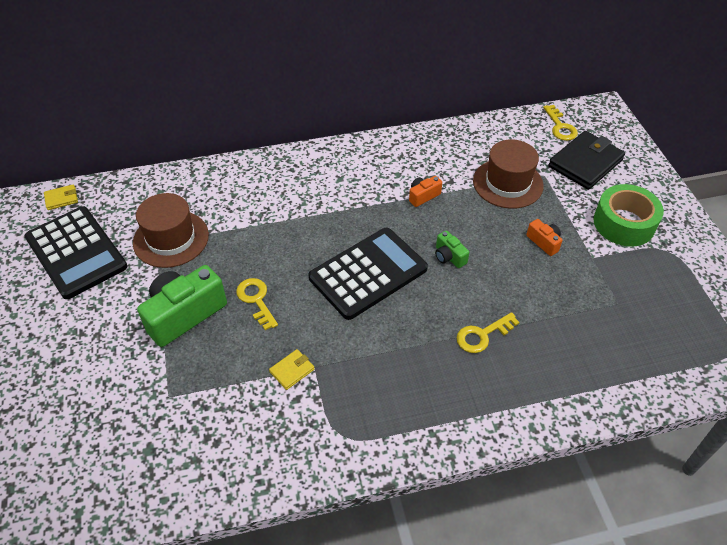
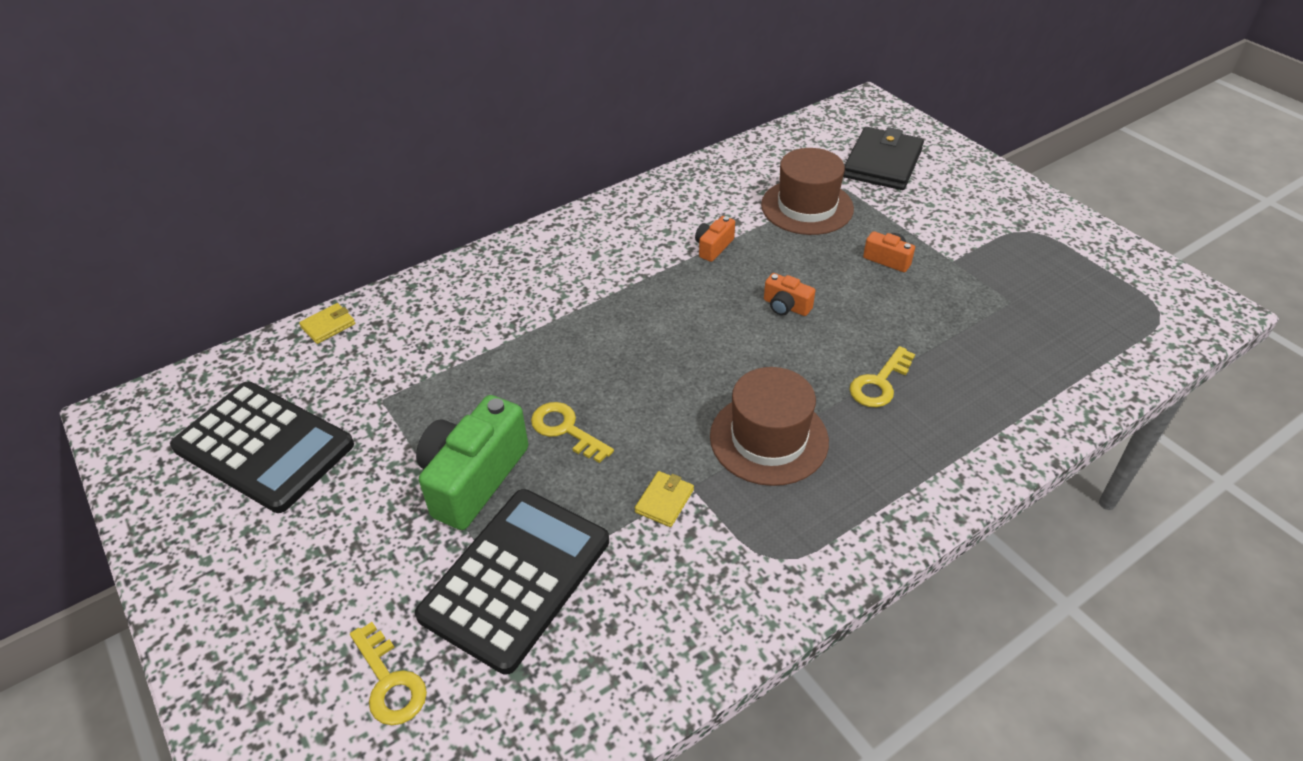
camera: 20 degrees left, 5 degrees down
(61, 199) = (203, 383): yellow wallet -> yellow wallet (328, 325)
(171, 239) = (400, 388): brown hat -> brown hat (769, 439)
(368, 273) = (696, 354): black calculator -> black calculator (516, 578)
(449, 257) = (786, 306): green camera -> orange camera
(560, 127) = (830, 132): yellow key -> yellow key (389, 682)
(624, 223) = (964, 215): green tape -> none

